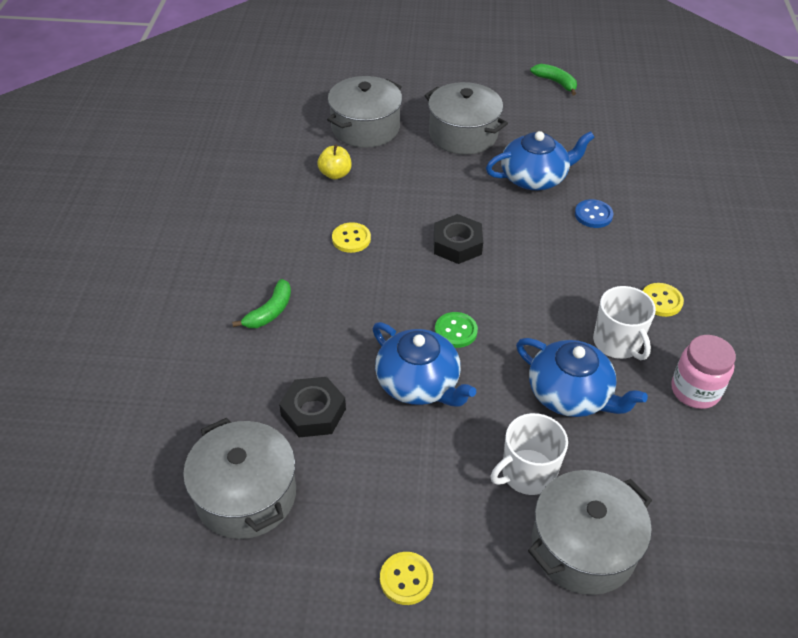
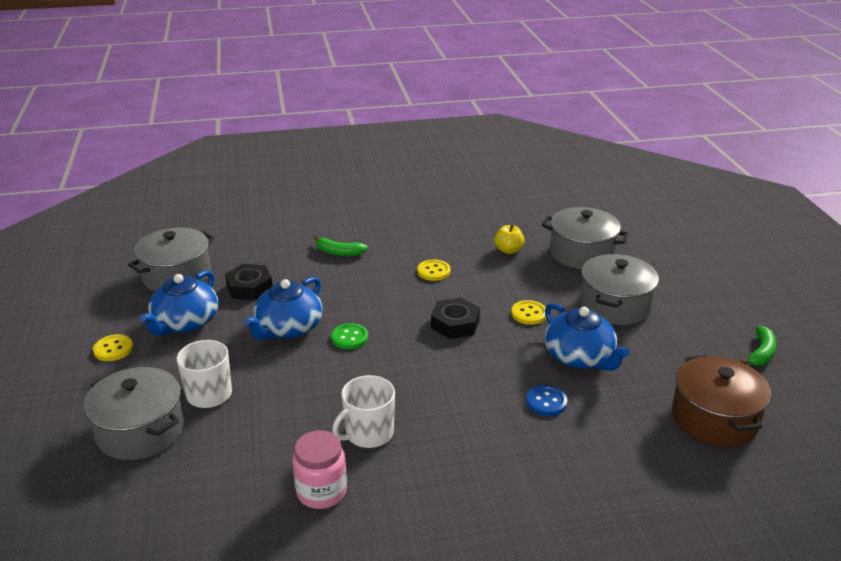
camera: 75 degrees right, 15 degrees down
(570, 394) = (296, 409): blue teapot -> blue teapot (185, 322)
(630, 132) = (714, 418): none -> brown pot
(661, 301) = (438, 460): yellow button -> yellow button (529, 314)

